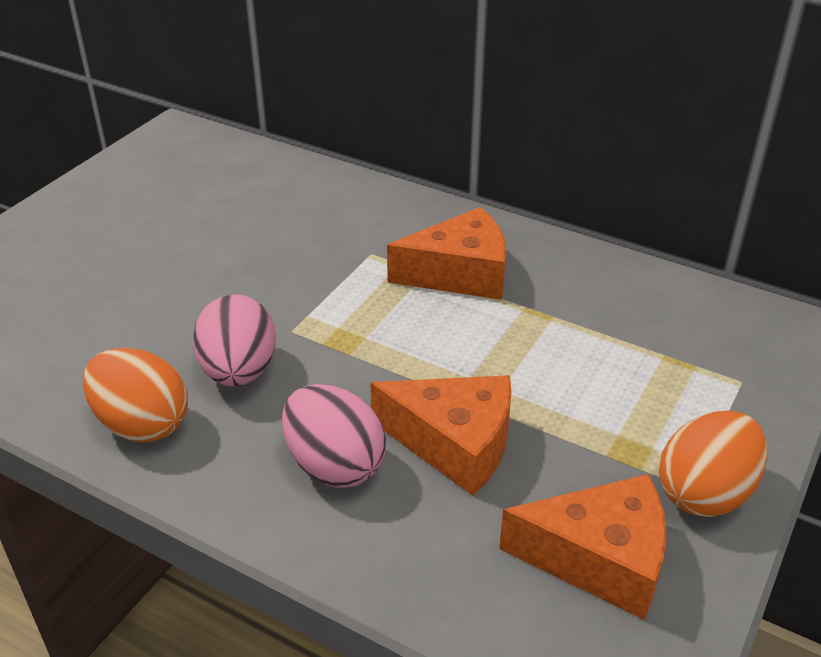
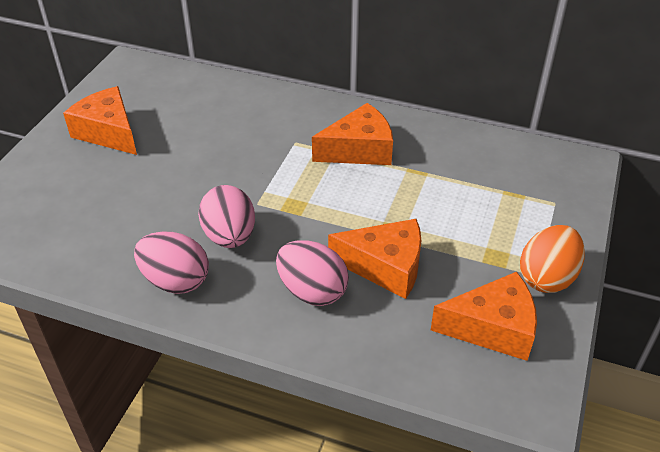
camera: 10 degrees left, 5 degrees up
(119, 214) = (108, 132): none -> orange cheese
(142, 424) = (175, 281): orange egg -> pink egg

